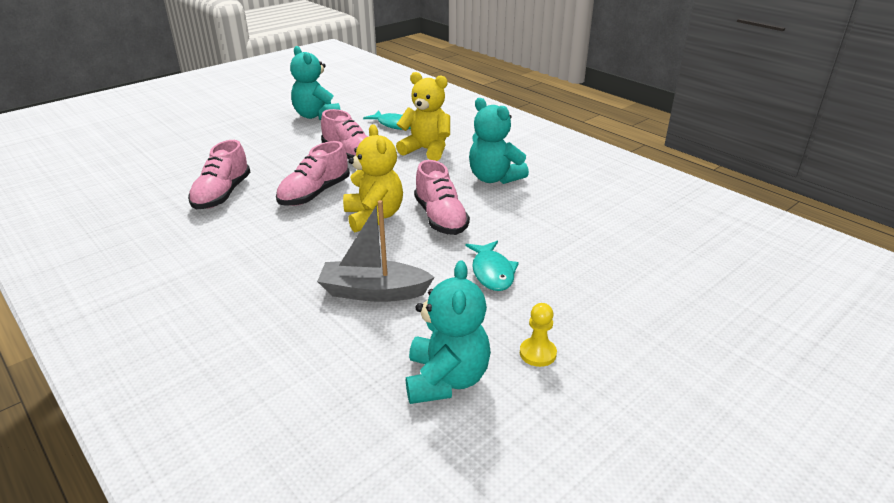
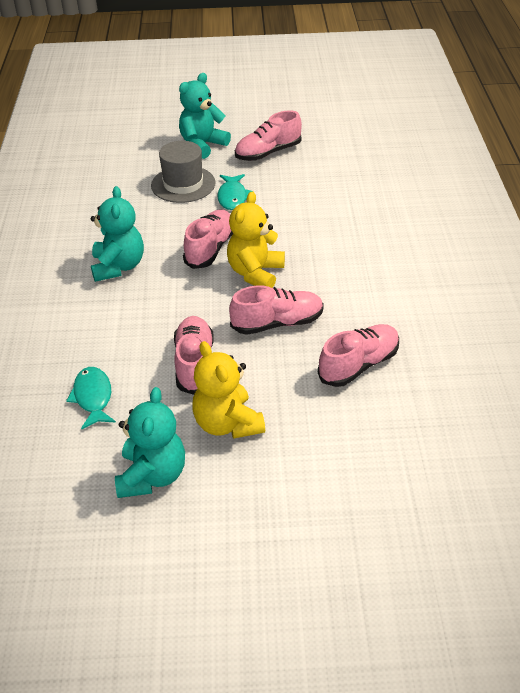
camera: 140 degrees left, 10 degrees up
(373, 292) = (315, 216): grey boat -> none
(426, 150) = (119, 332): yellow teddy bear -> yellow teddy bear (227, 424)
(446, 379) = (323, 161): turquoise teddy bear -> turquoise teddy bear (202, 145)
(492, 272) = (232, 197): turquoise fish -> turquoise fish turned 150 degrees clockwise
(537, 353) = (268, 153): yellow pawn -> pink shoe
(564, 262) = (183, 184): none -> grey hat

